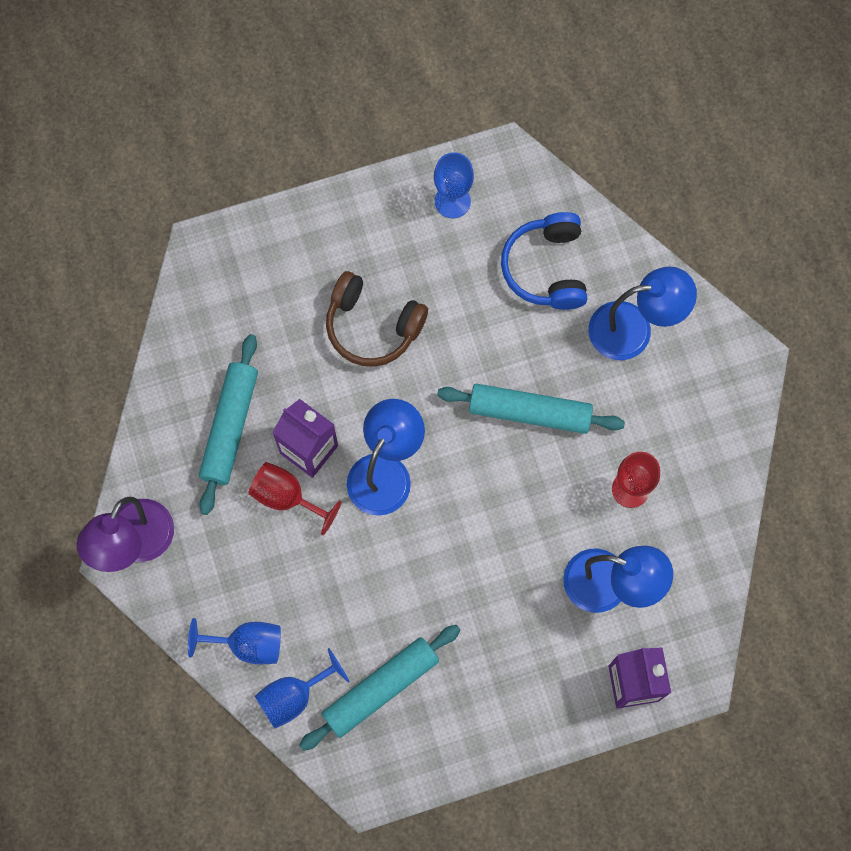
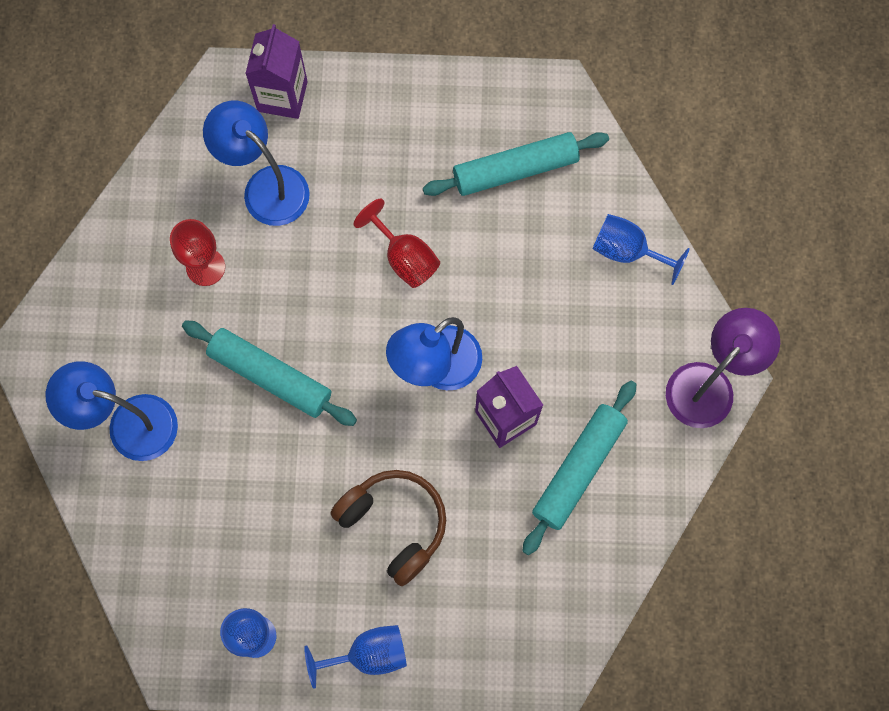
camera: 160 degrees left, 0 degrees up
(287, 497) = (544, 377): red goblet -> red goblet (404, 257)
(294, 696) = (598, 190): blue goblet -> blue goblet (368, 654)
(546, 268) = (188, 522): blue headphones -> none

